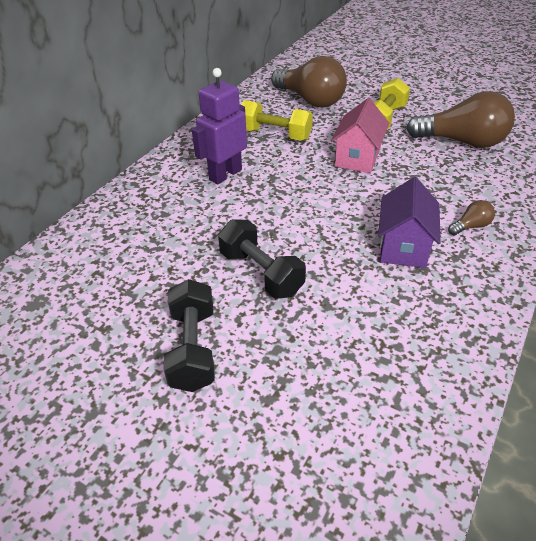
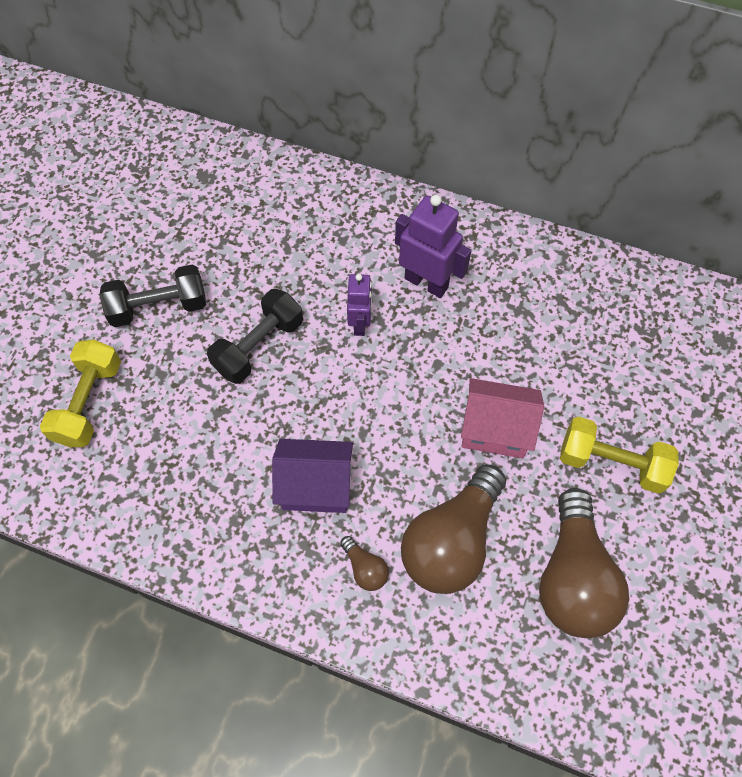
camera: 80 degrees right, 20 degrees up
(253, 211) = (360, 323): none -> purple robot
(275, 135) = (531, 324): yellow dumbbell -> yellow dumbbell (89, 403)
(310, 100) = (643, 357): brown light bulb -> brown light bulb (451, 541)

